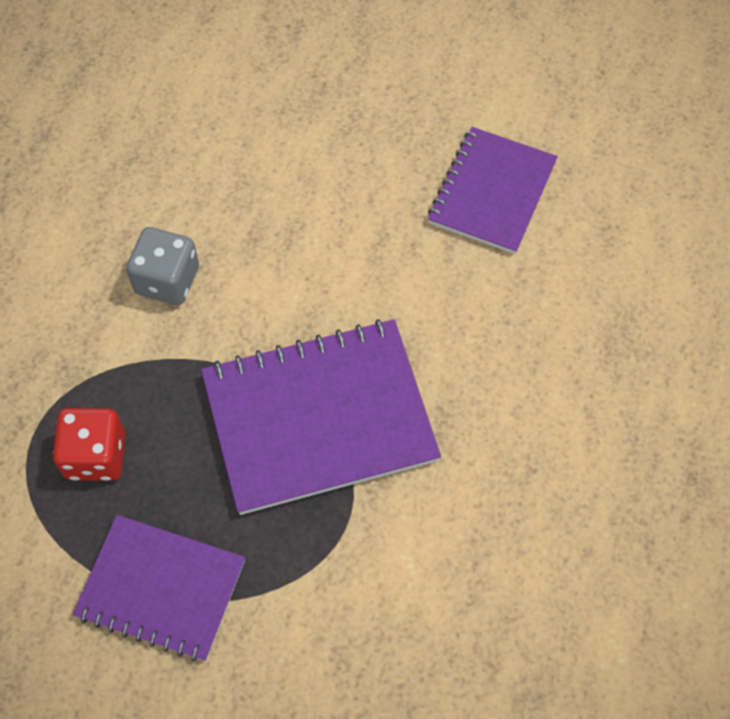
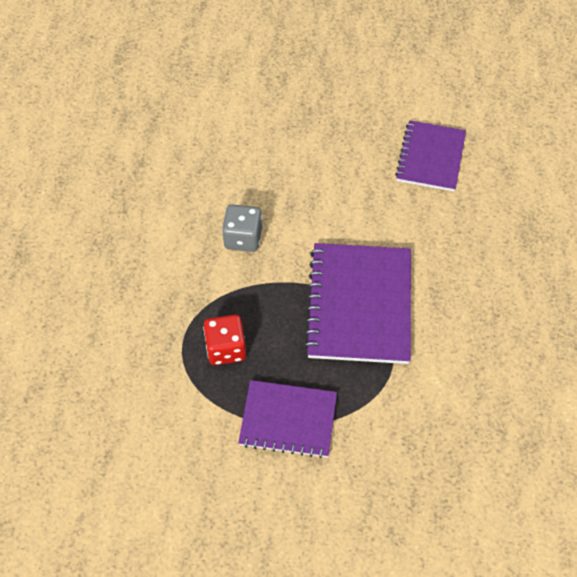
camera: 10 degrees left, 5 degrees down
(319, 418) = (359, 305): purple notebook -> purple notebook turned 60 degrees counterclockwise

